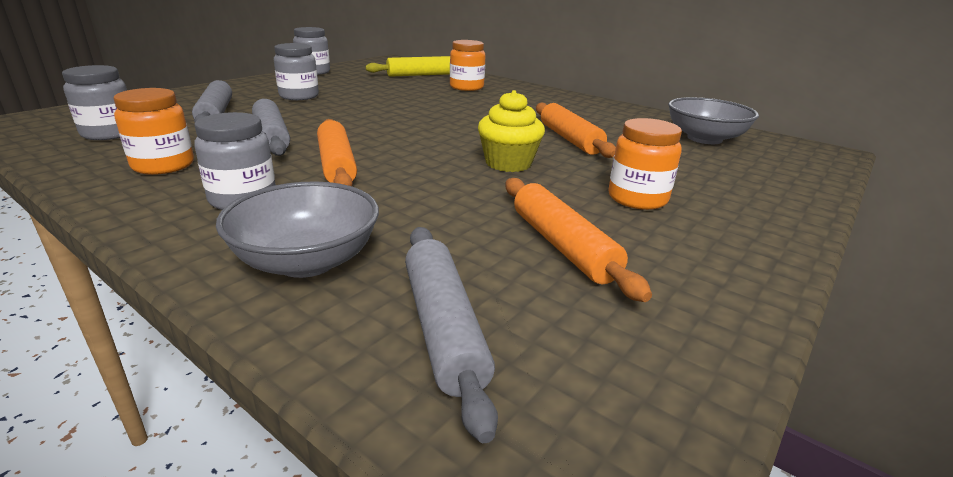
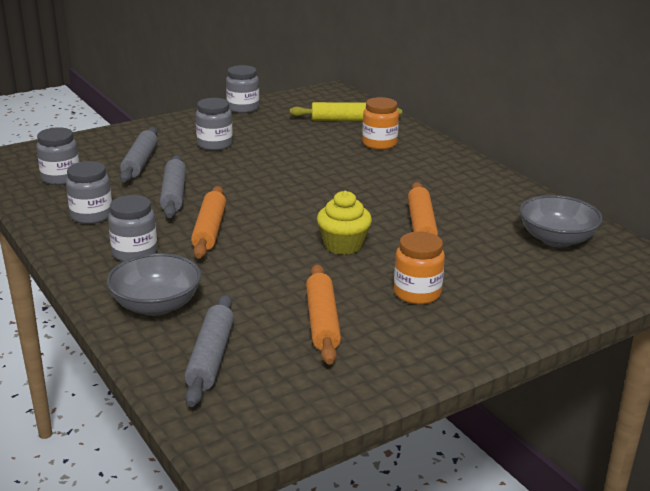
camera: 20 degrees right, 0 degrees up
(163, 165) = (91, 216): orange jar -> grey jar

